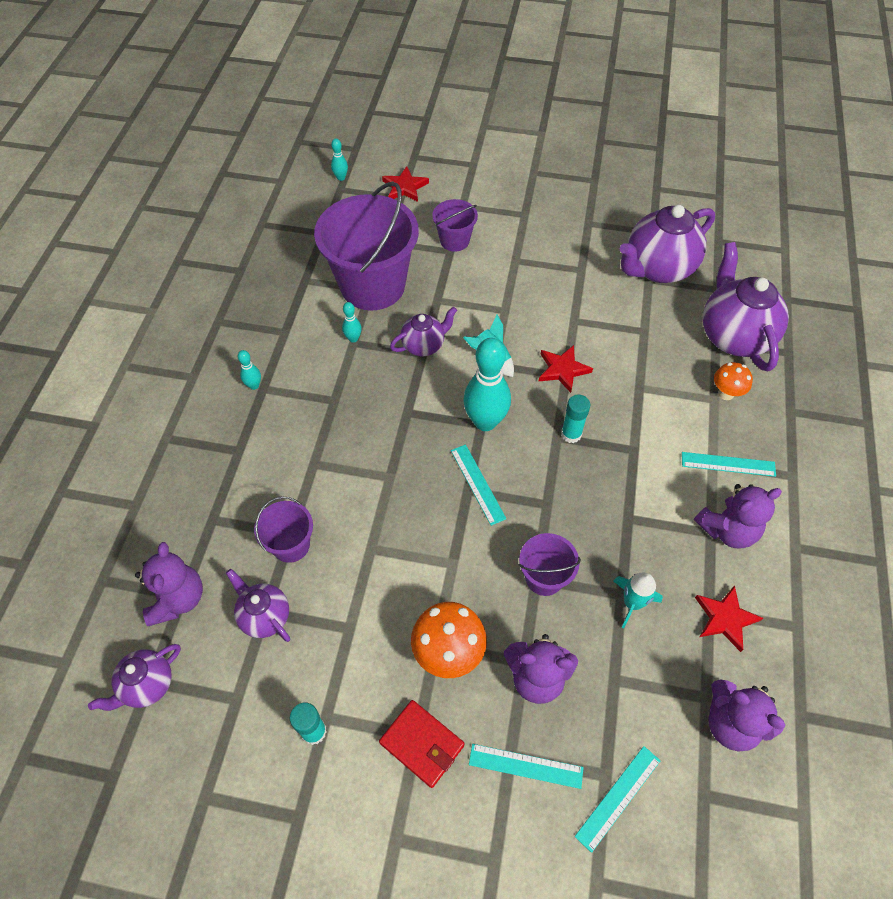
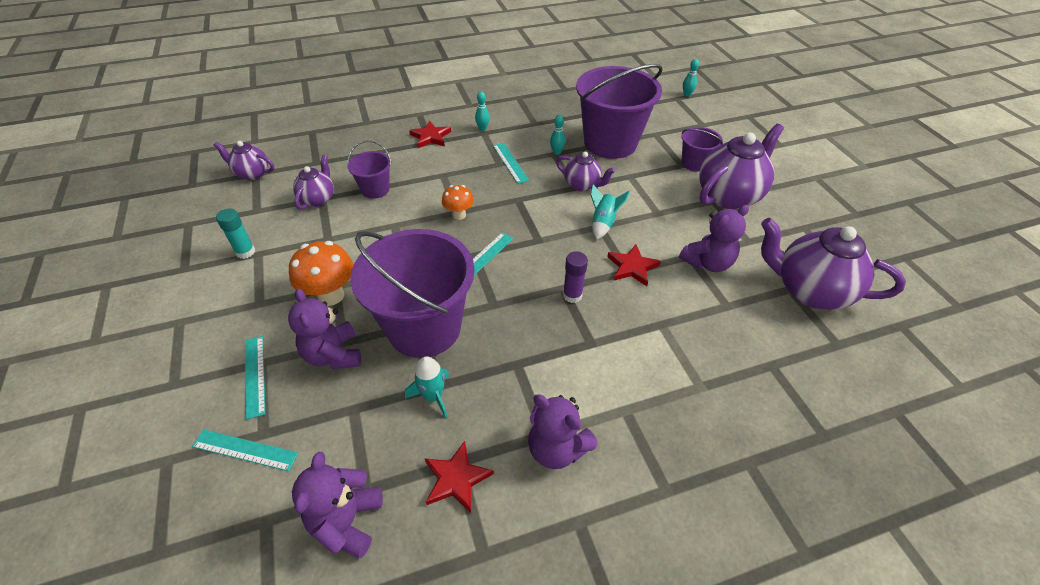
camera: 60 degrees right, 10 degrees down
(178, 599) = (313, 162): purple teddy bear -> purple teddy bear (707, 263)
(405, 187) = (714, 123): red star -> red star (430, 137)
(422, 744) = (253, 308): red wallet -> none
(485, 422) = (542, 241): turquoise bowling pin -> none
(544, 577) = (424, 327): purple bucket -> purple bucket, size x2.11
(571, 434) = (572, 295): turquoise glue stick -> purple glue stick
(726, 393) = (716, 394): orange mushroom -> orange mushroom (459, 215)
(728, 464) = (633, 424): turquoise ruler -> turquoise ruler (510, 162)
(733, 336) = (793, 377): purple teapot -> purple teapot (729, 196)

